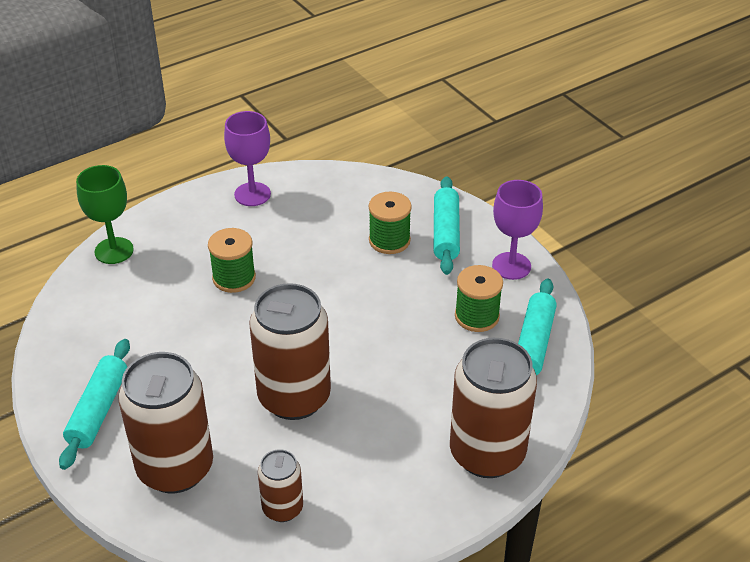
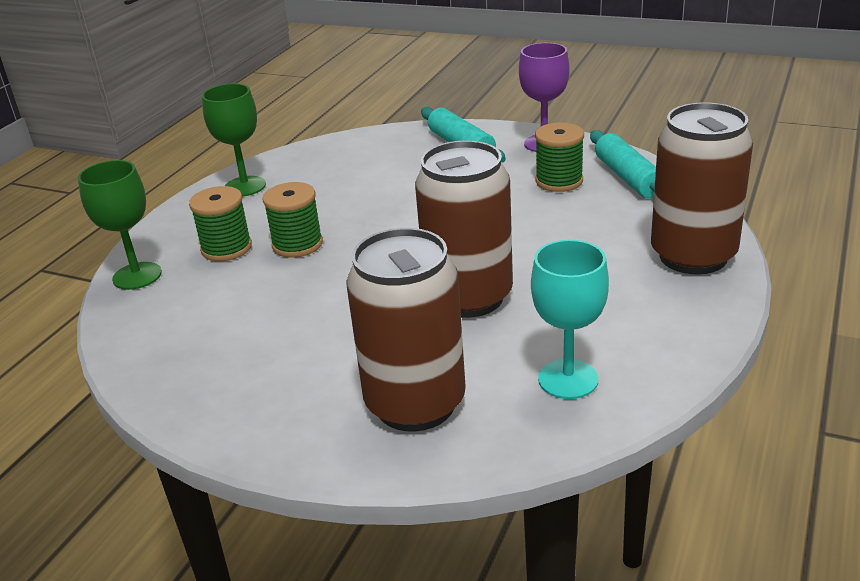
camera: 30 degrees left, 10 degrees down
(98, 410) = (267, 400): turquoise rolling pin -> none
(252, 194) = (245, 186): purple goblet -> green goblet
(282, 508) = (568, 379): brown can -> turquoise goblet
(389, 240) = (418, 167): green spool -> green spool (226, 248)

